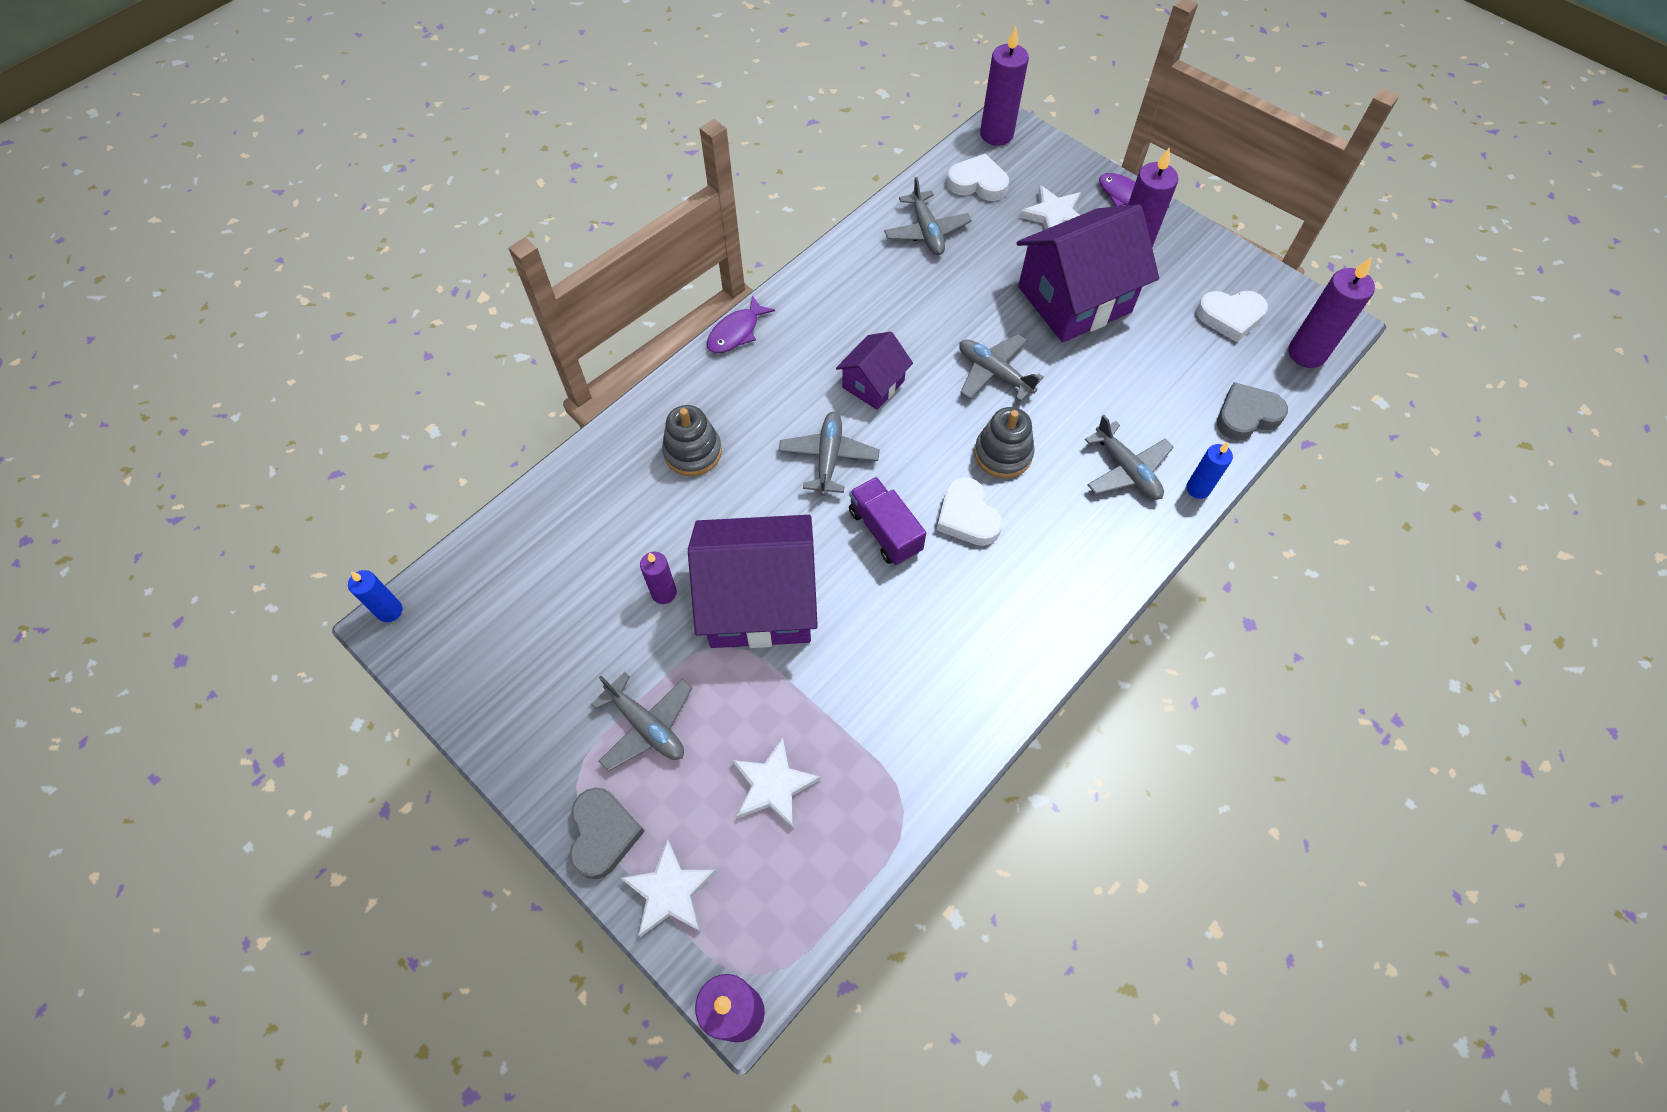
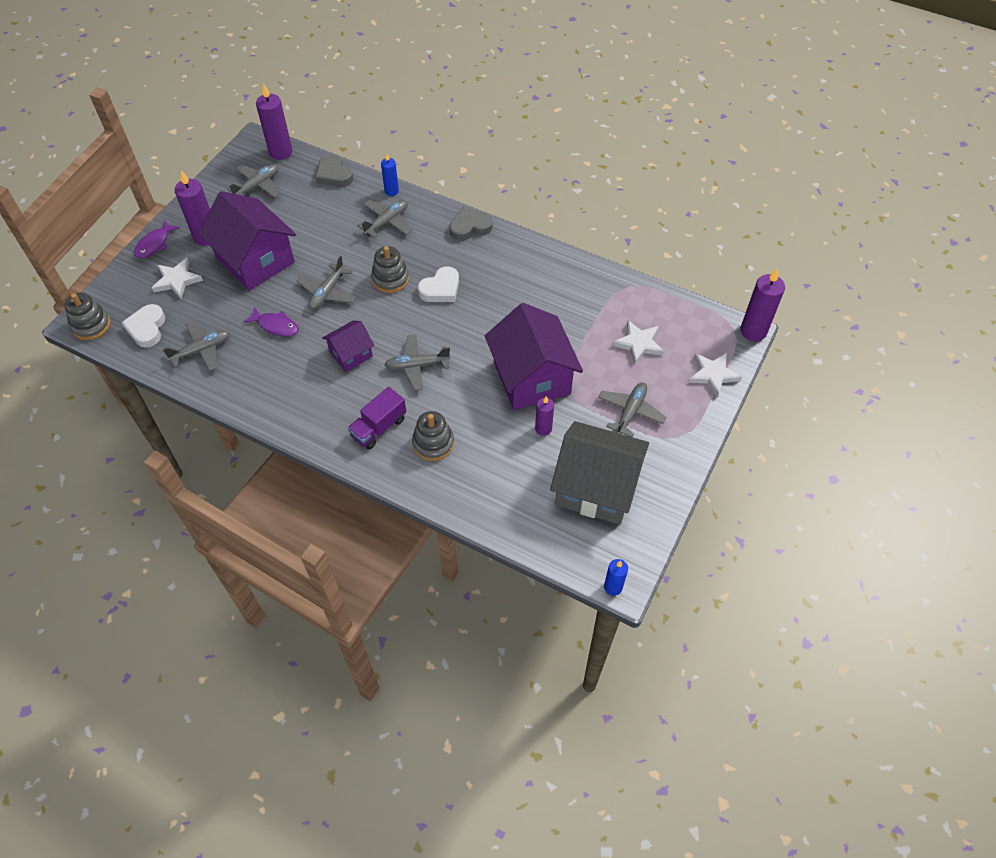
camera: 105 degrees left, 5 degrees down
(541, 635) = (596, 487): none -> grey house
(603, 834) = (698, 414): grey heart -> grey heart (470, 227)
(736, 332) = (321, 445): purple fish -> purple fish (276, 326)
(873, 384) = (351, 354): purple house -> purple house turned 60 degrees counterclockwise
(885, 531) = (463, 326): purple truck -> purple truck (379, 427)
(996, 134) = (91, 325): purple candle -> grey stacking toy
(1230, 317) = (257, 186): white heart -> grey plane

